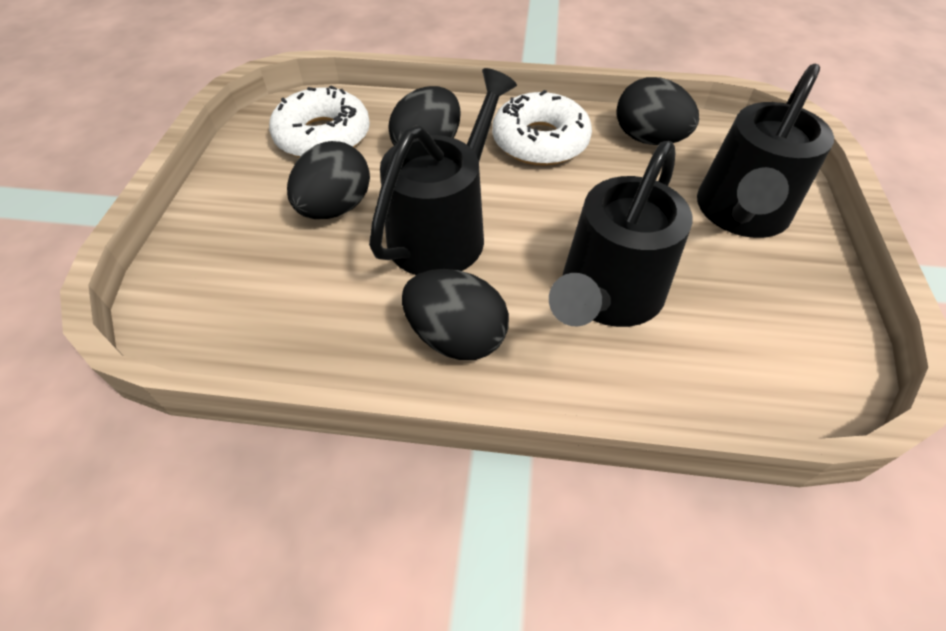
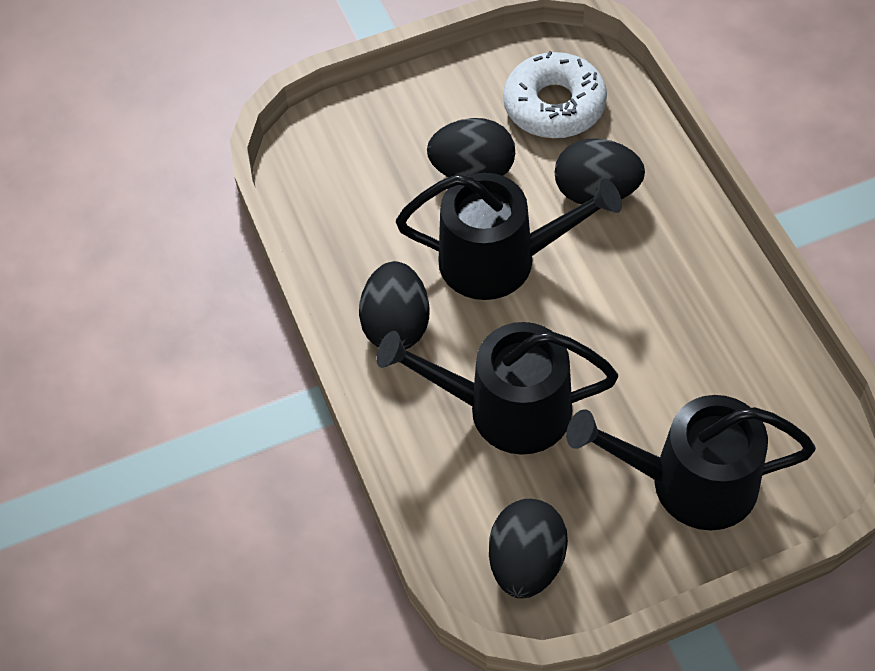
camera: 65 degrees right, 5 degrees up
(540, 141) = (677, 275): white donut -> none
(648, 139) = (754, 366): black egg -> black egg (526, 562)

